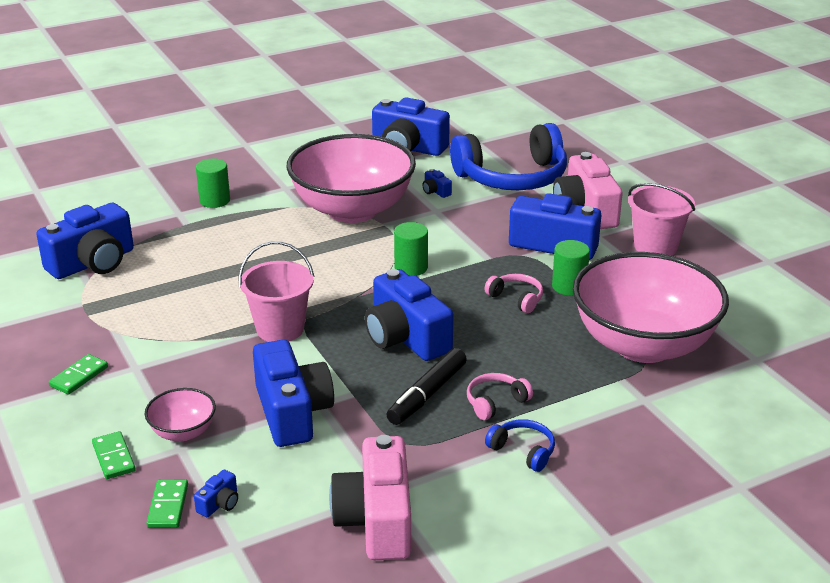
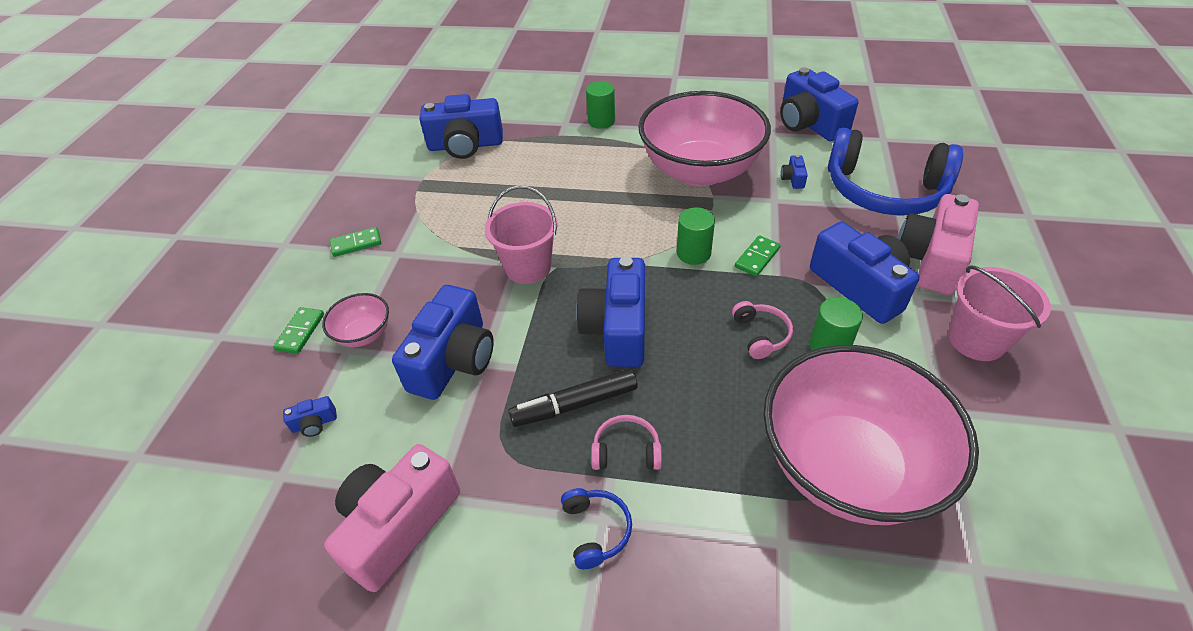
camera: 40 degrees right, 15 degrees up
(168, 506) = (282, 402): green domino -> green domino (757, 258)

